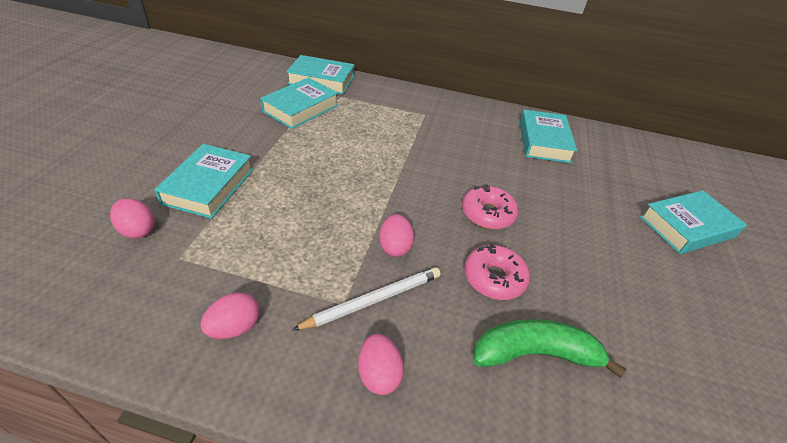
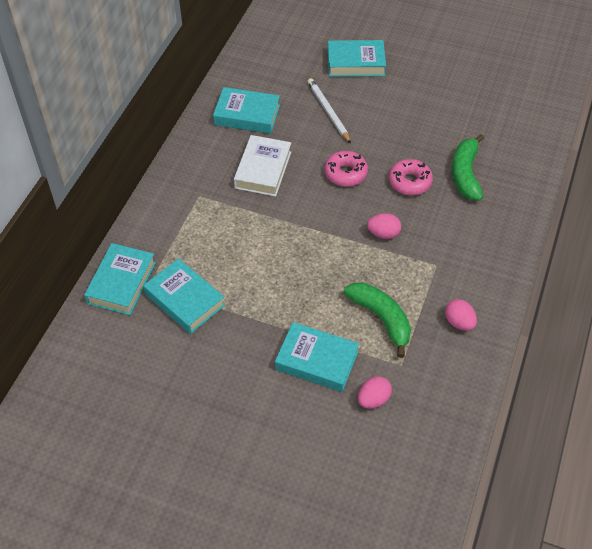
camera: 80 degrees left, 10 degrees up
(257, 241) = (381, 318): none -> green banana
(373, 300) = (432, 249): white pencil -> white pencil (328, 112)
(379, 374) = (485, 249): pink egg -> none
(470, 151) = (263, 170): none -> white book
(687, 227) = (356, 63): turquoise book -> turquoise book turned 75 degrees counterclockwise

